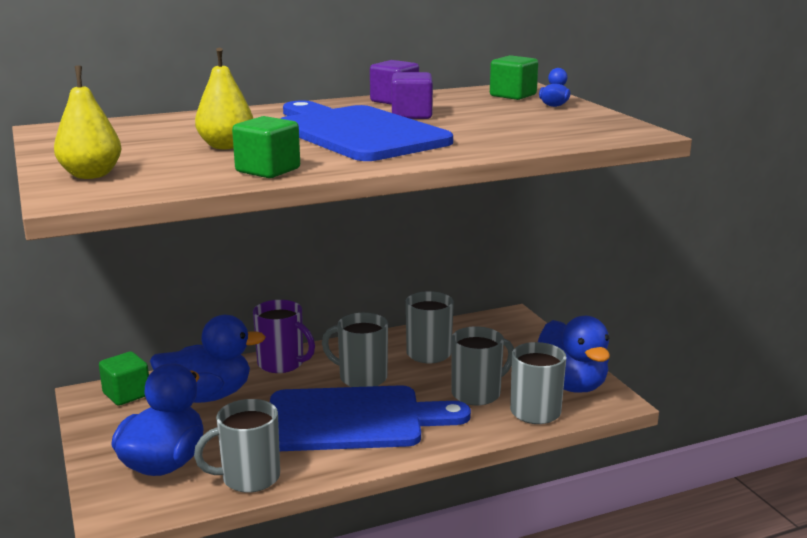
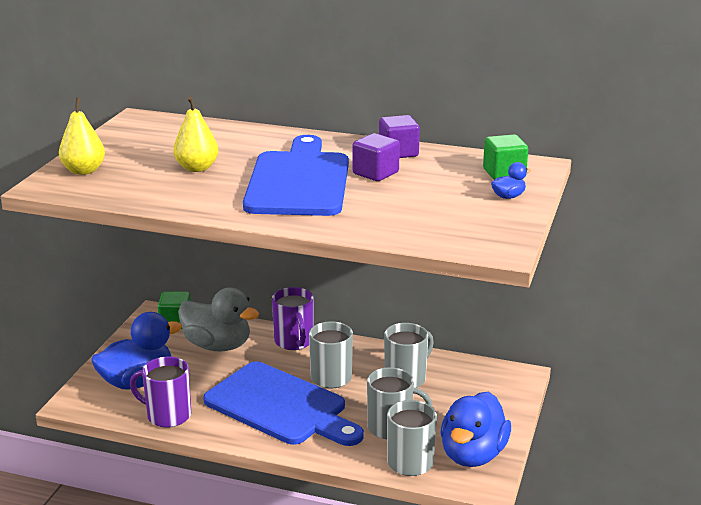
camera: 40 degrees right, 5 degrees up
(207, 396) = (217, 345): blue duck -> grey duck
(249, 478) = (167, 415): grey mug -> purple mug
(268, 170) = (175, 200): green cube -> none

